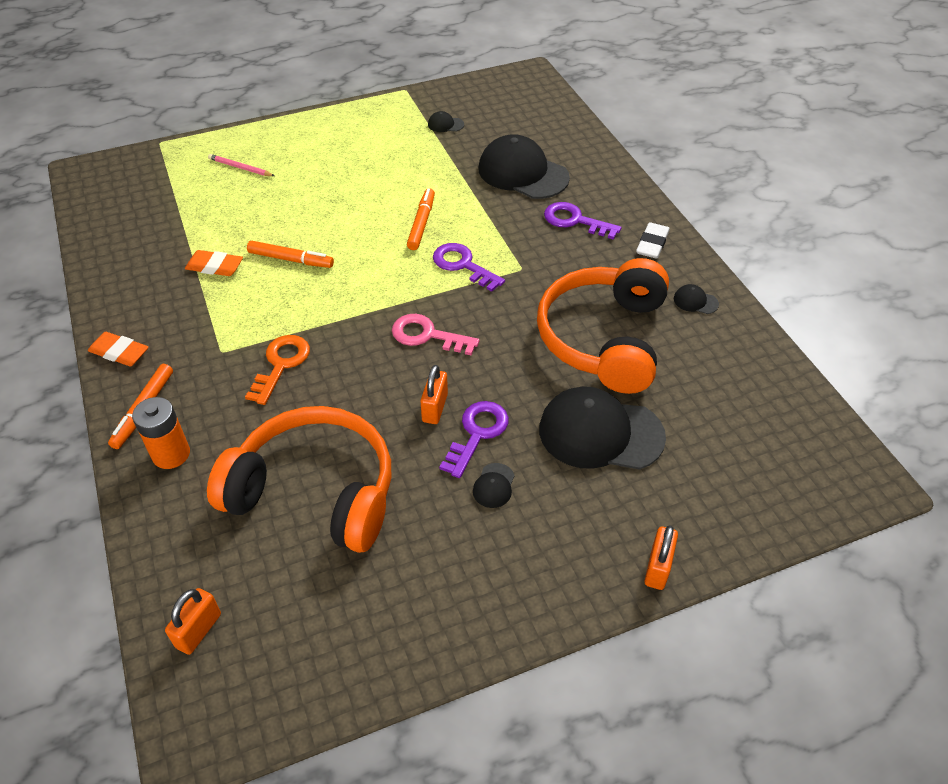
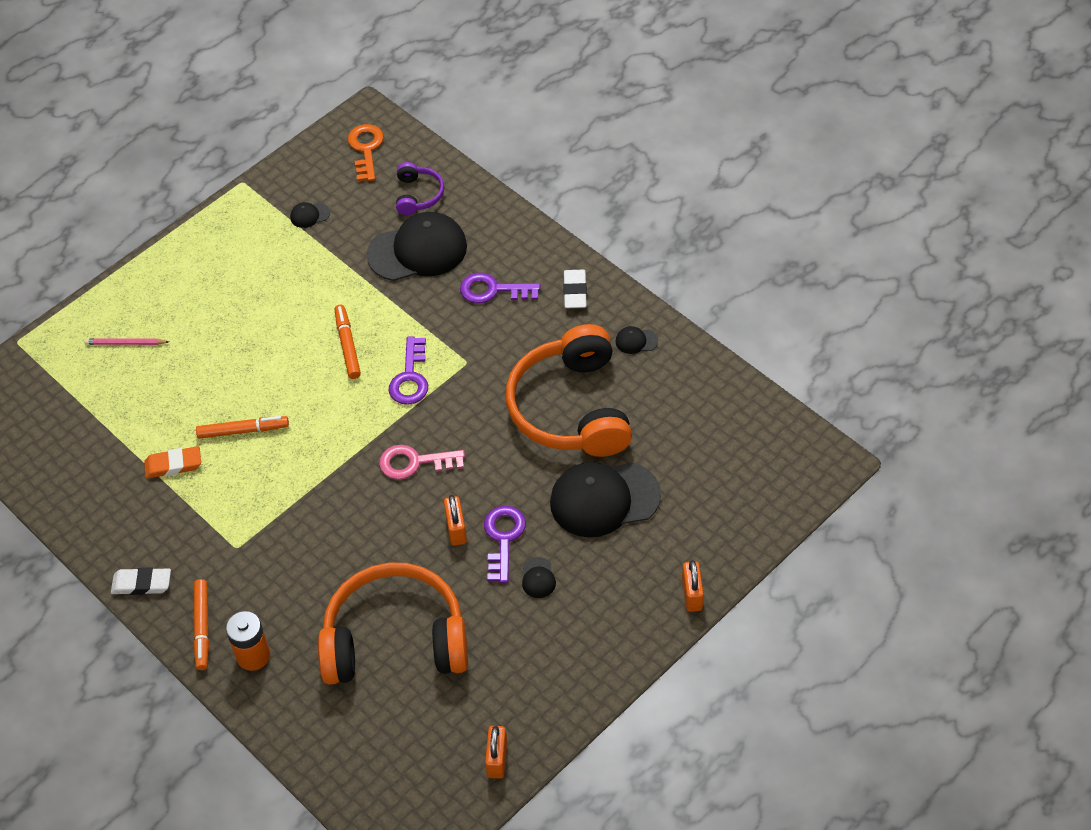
camera: 20 degrees left, 5 degrees up
(119, 352) = (142, 584): orange eraser -> white eraser
(198, 630) = (367, 779): orange padlock -> orange padlock (497, 759)
(281, 364) = (298, 539): orange key -> orange key (366, 149)
(462, 265) = (410, 378): purple key -> purple key turned 105 degrees counterclockwise
(522, 173) = (417, 250): black cap -> black cap turned 150 degrees clockwise
(544, 135) = (418, 195): none -> purple headphones

